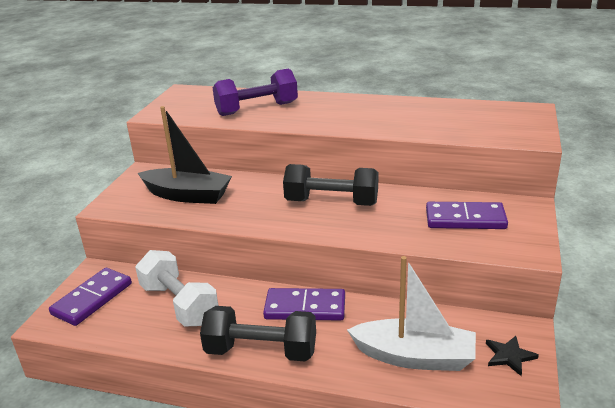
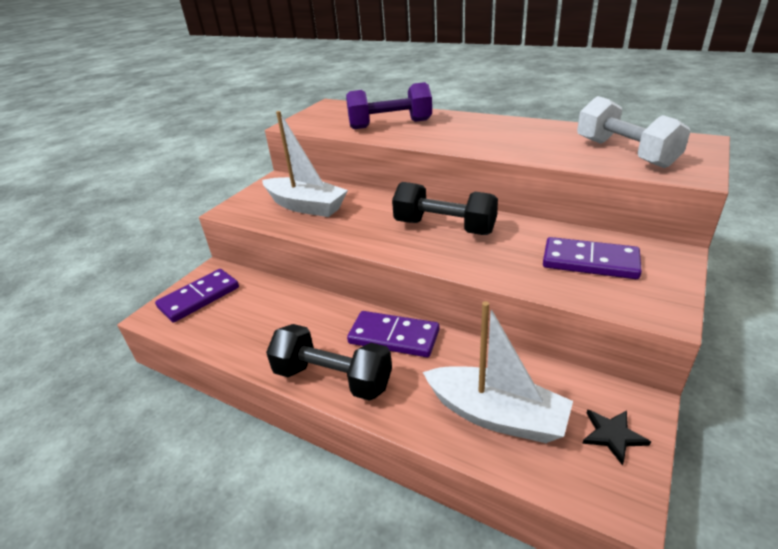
camera: 15 degrees right, 5 degrees up
(179, 304) = (273, 314): white dumbbell -> white dumbbell (624, 153)
(188, 195) = (306, 206): black boat -> white boat

